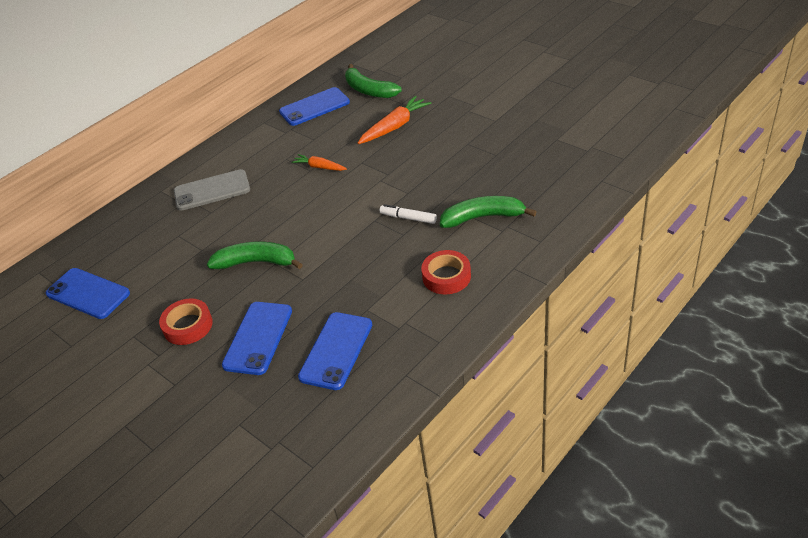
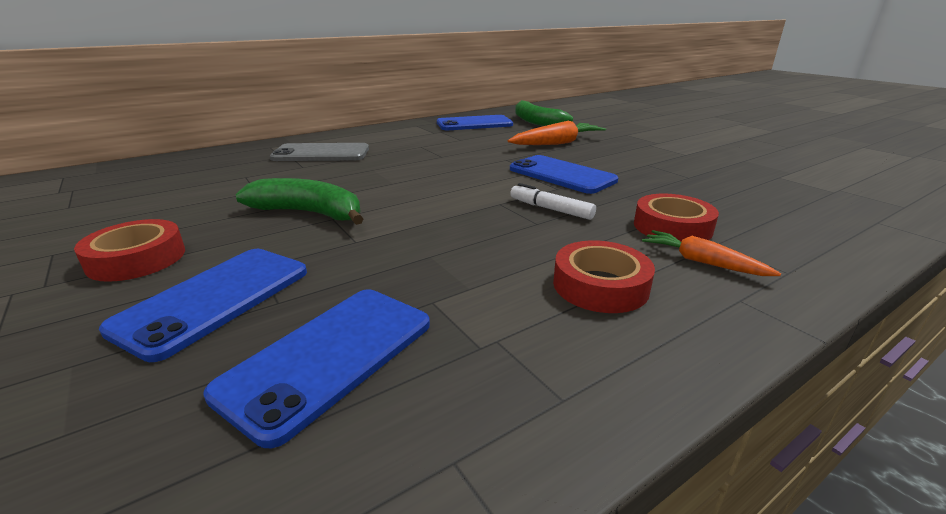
camera: 10 degrees right, 15 degrees down
(88, 293) = (77, 202): blue phone -> blue phone (561, 175)
(319, 167) = (454, 156): orange carrot -> orange carrot (702, 262)
(483, 217) = (672, 227): green banana -> red tape

